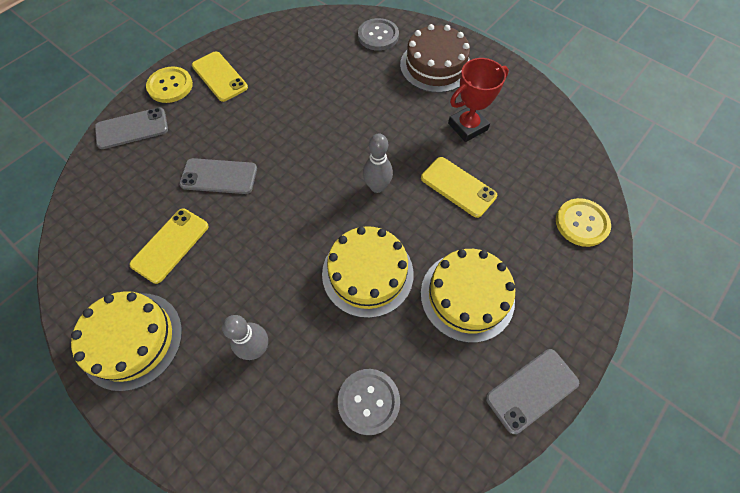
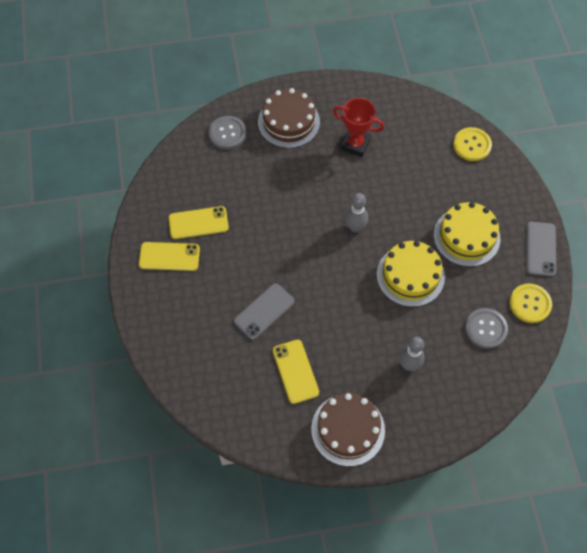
camera: 50 degrees left, 0 degrees up
(132, 128) = (167, 341): grey phone -> none
(132, 340) = (348, 429): yellow cake -> brown cake
(170, 86) = (147, 294): yellow button -> yellow button (530, 304)
(458, 187) = (394, 185): yellow phone -> yellow phone (198, 223)
(467, 126) = (355, 144): red trophy -> red trophy turned 75 degrees counterclockwise

